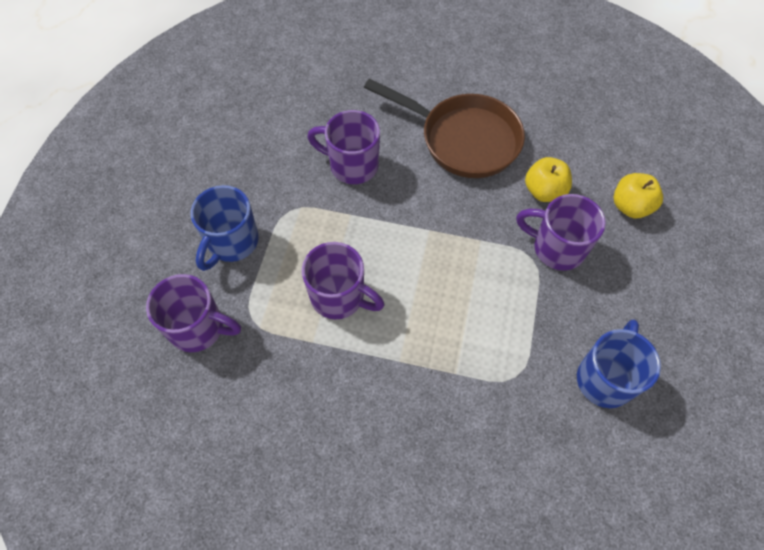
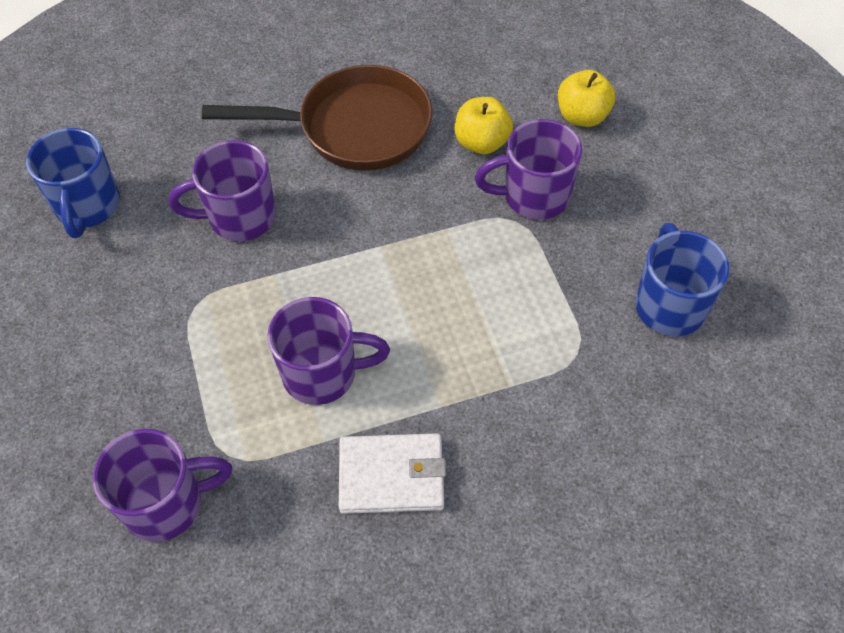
camera: 30 degrees left, 5 degrees down
(232, 243) = (143, 380): blue mug -> blue mug (88, 207)
(340, 389) = (391, 475): none -> white wallet

